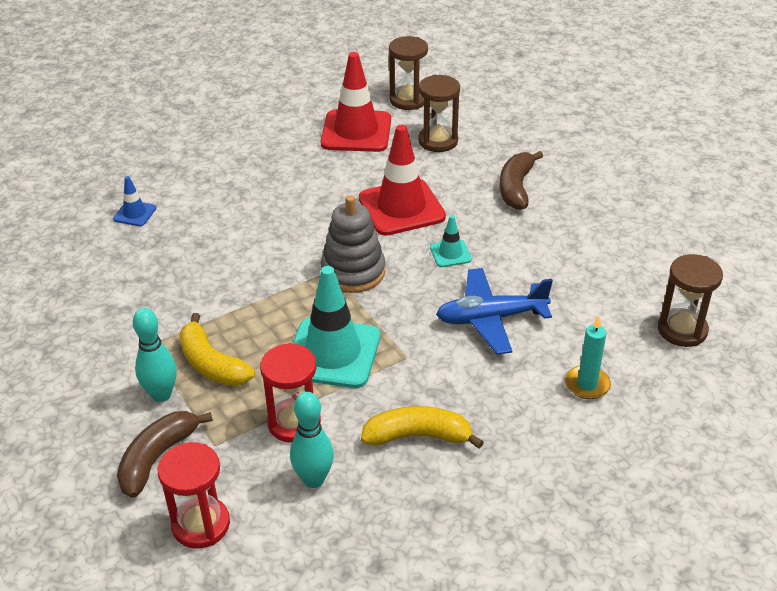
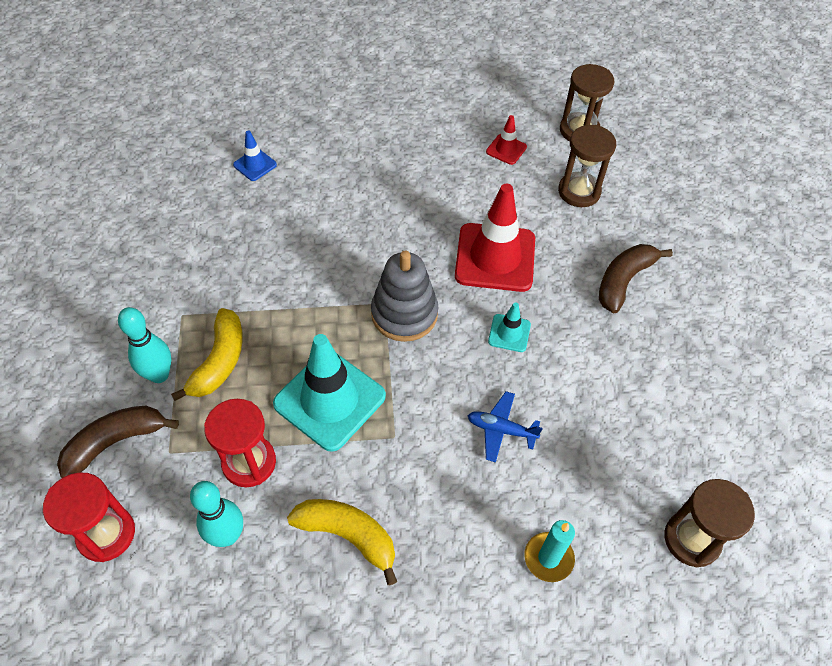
camera: 25 degrees right, 15 degrees up
(212, 364) = (219, 361): yellow banana -> yellow banana turned 150 degrees counterclockwise
(356, 131) = (506, 149): red traffic cone -> red traffic cone, size x0.47
(490, 318) = (501, 430): blue plane -> blue plane, size x0.59

